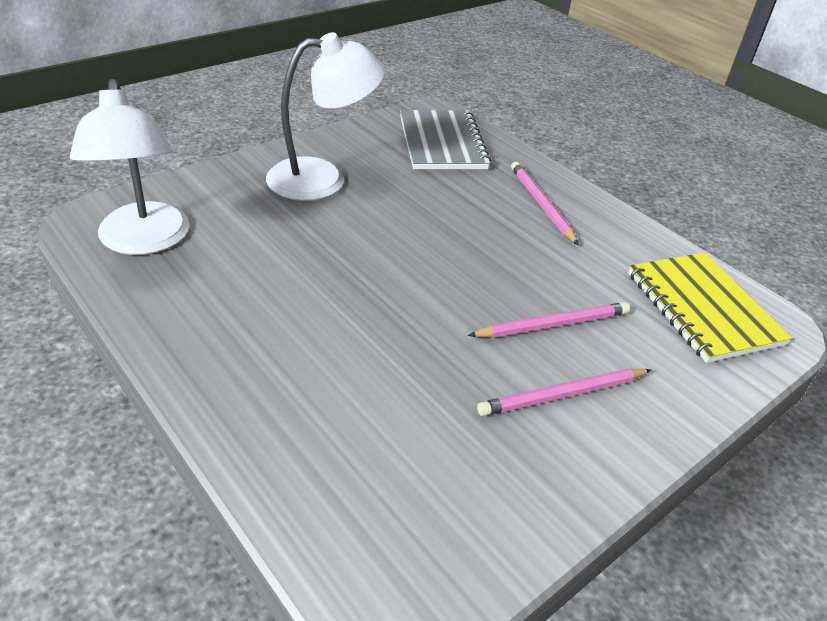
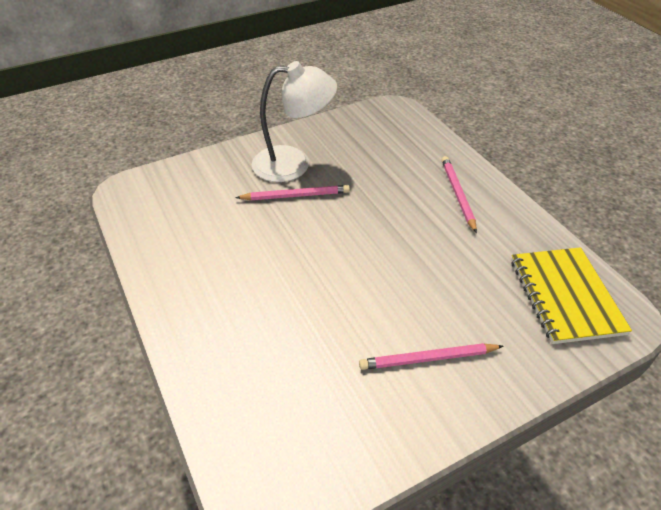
camera: 15 degrees right, 5 degrees up
(144, 241) = (157, 209): white lamp -> none
(442, 143) = (393, 136): grey notebook -> none
(552, 324) = (437, 299): pink pencil -> pink pencil (295, 195)

